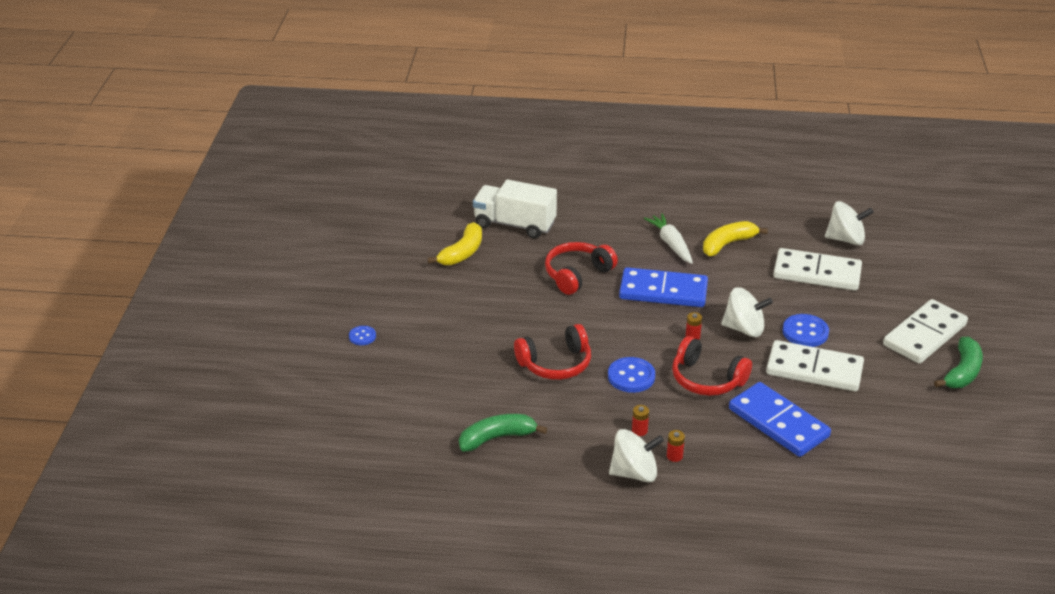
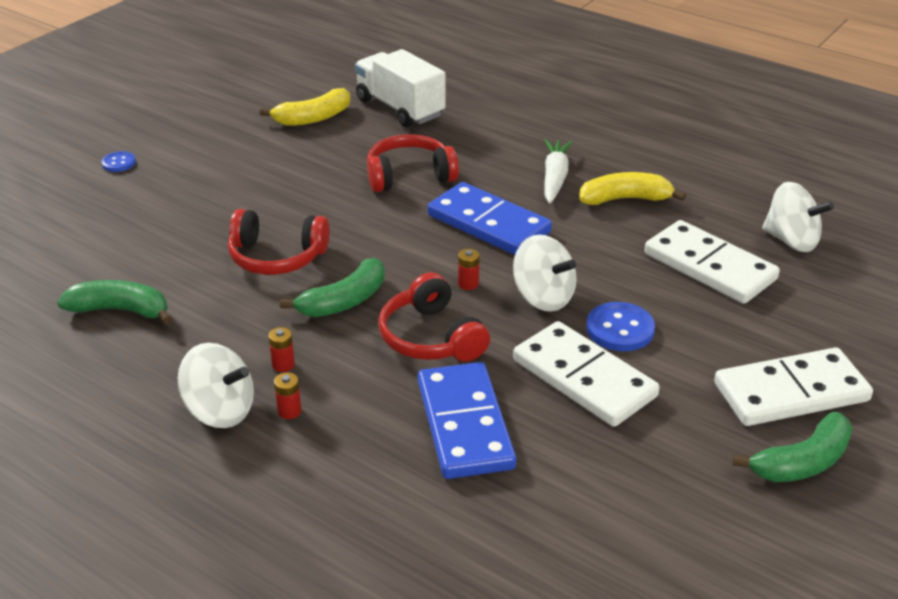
camera: 30 degrees right, 0 degrees up
(631, 376) = (344, 301): blue button -> green banana

